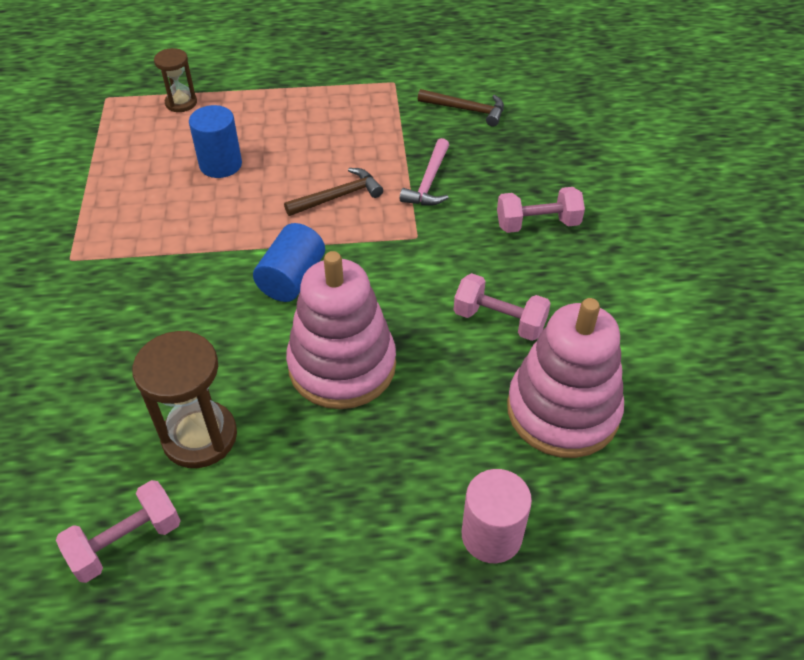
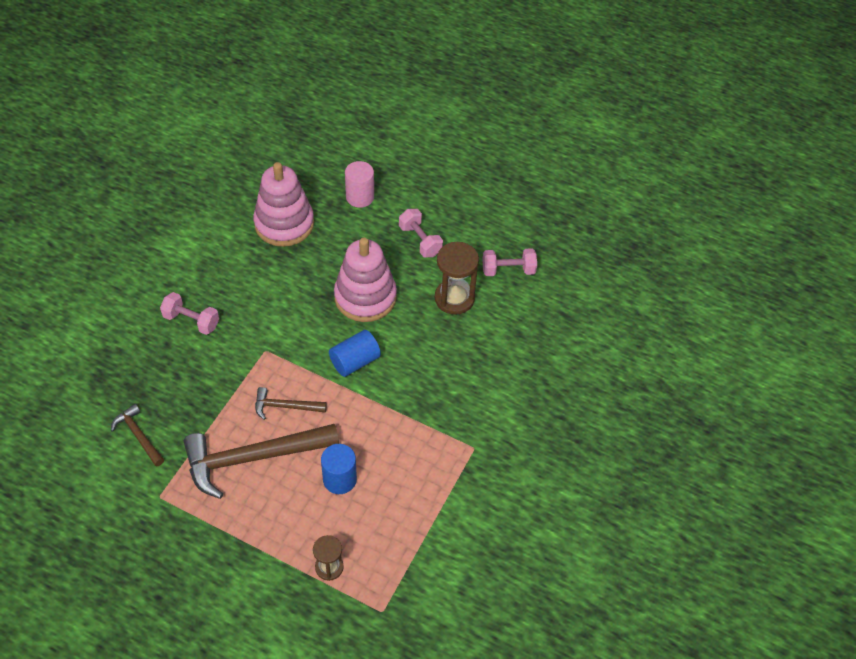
camera: 150 degrees left, 5 degrees up
(331, 142) = (253, 458): none -> brown hammer
(429, 182) = (222, 386): pink hammer -> none
(499, 320) = (269, 278): pink dumbbell -> pink dumbbell (420, 241)

